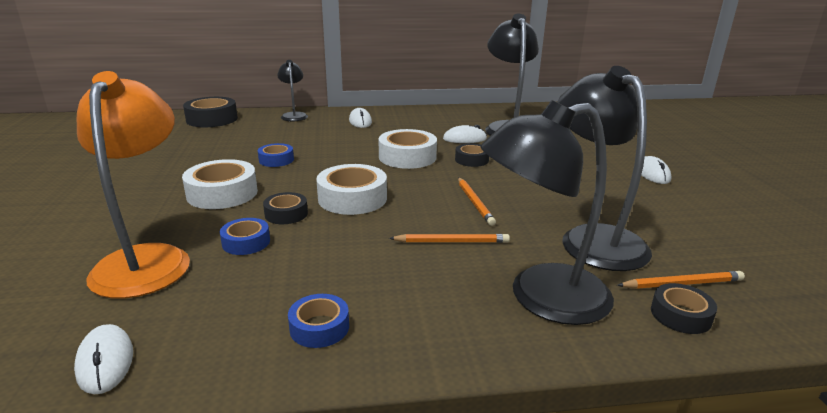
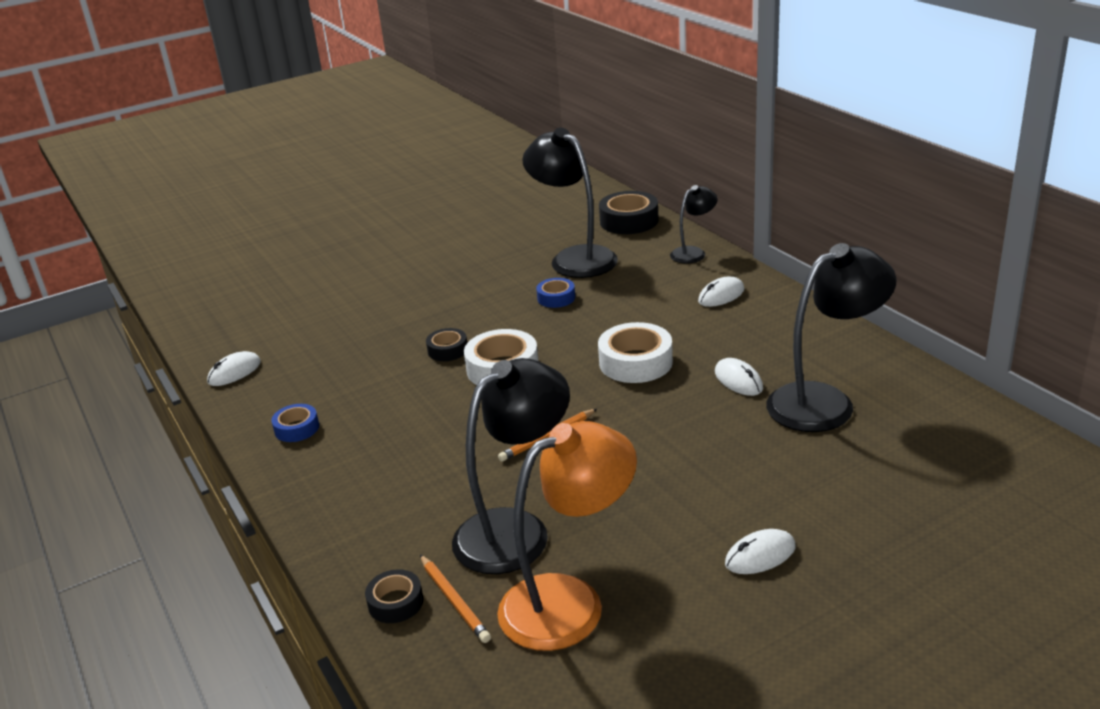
camera: 70 degrees right, 5 degrees up
(147, 259) = (343, 329): orange lamp -> orange lamp (570, 602)
(222, 193) = (463, 307): white tape -> none
(246, 242) = (389, 354): blue tape -> none
(451, 242) = (453, 447): orange pencil -> none
(471, 160) = (668, 404): black tape -> none
(541, 298) = (384, 518): black lamp -> black lamp (574, 258)

